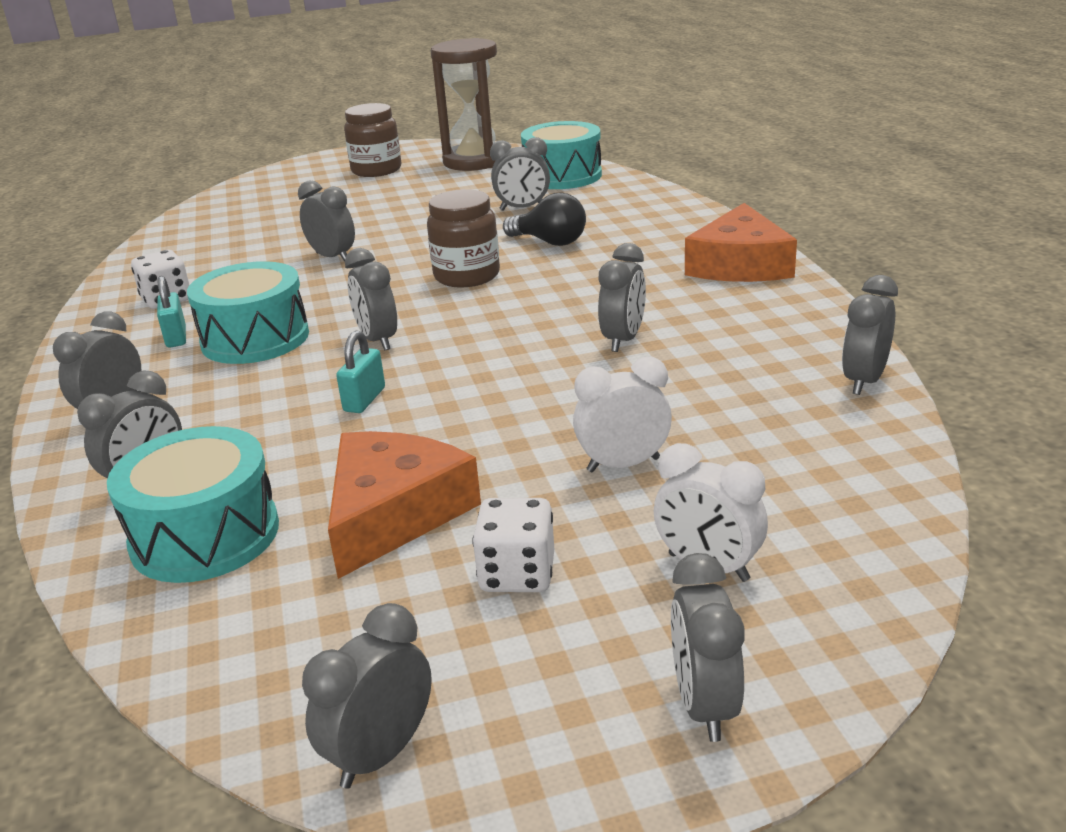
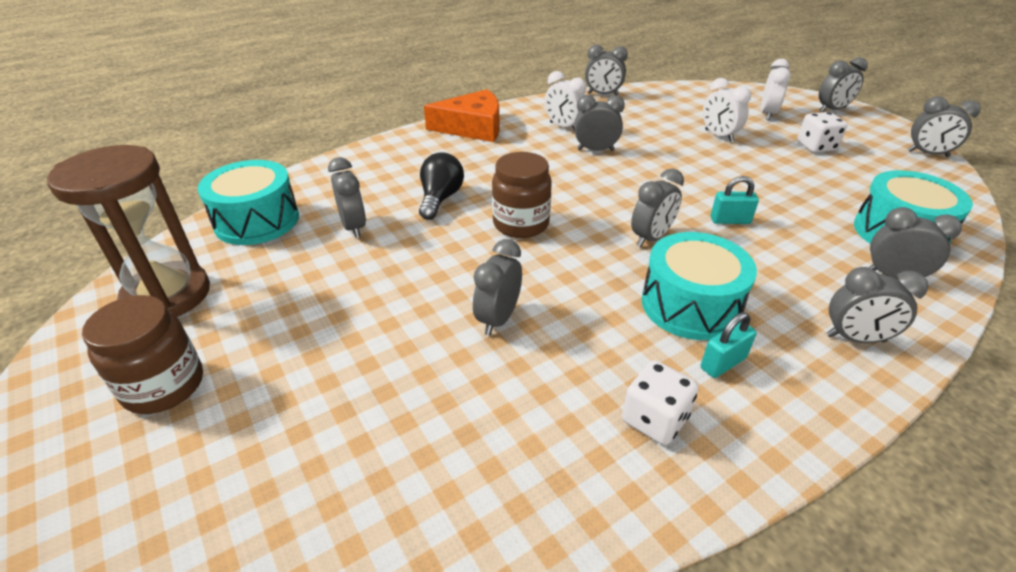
camera: 110 degrees left, 10 degrees up
(394, 514) = (816, 182): orange cheese -> none
(719, 326) = (563, 127): none -> white clock

